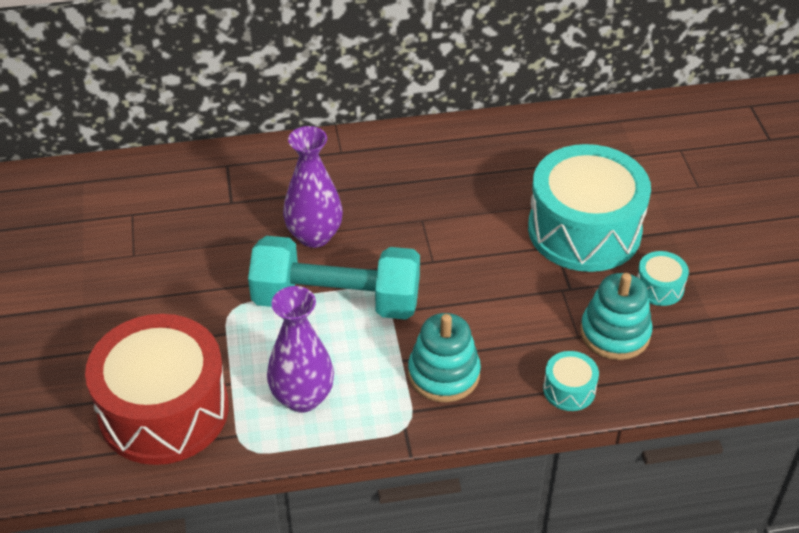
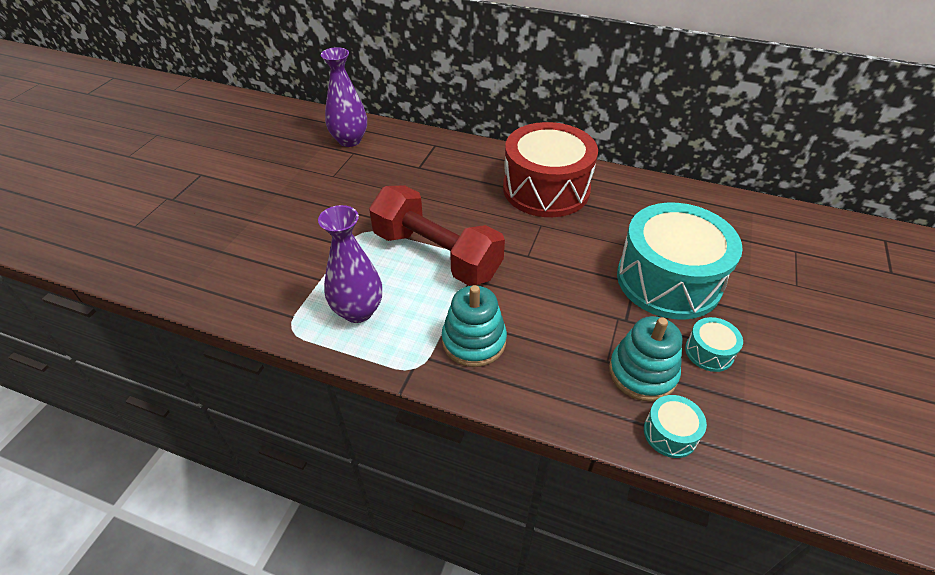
camera: 30 degrees right, 0 degrees up
(164, 410) = (263, 278): red drum -> red drum (546, 189)
(314, 236) = (456, 207): purple vase -> purple vase (349, 140)
(336, 300) = (436, 254): turquoise dumbbell -> red dumbbell
(569, 389) = (569, 402): turquoise drum -> turquoise drum (670, 433)

